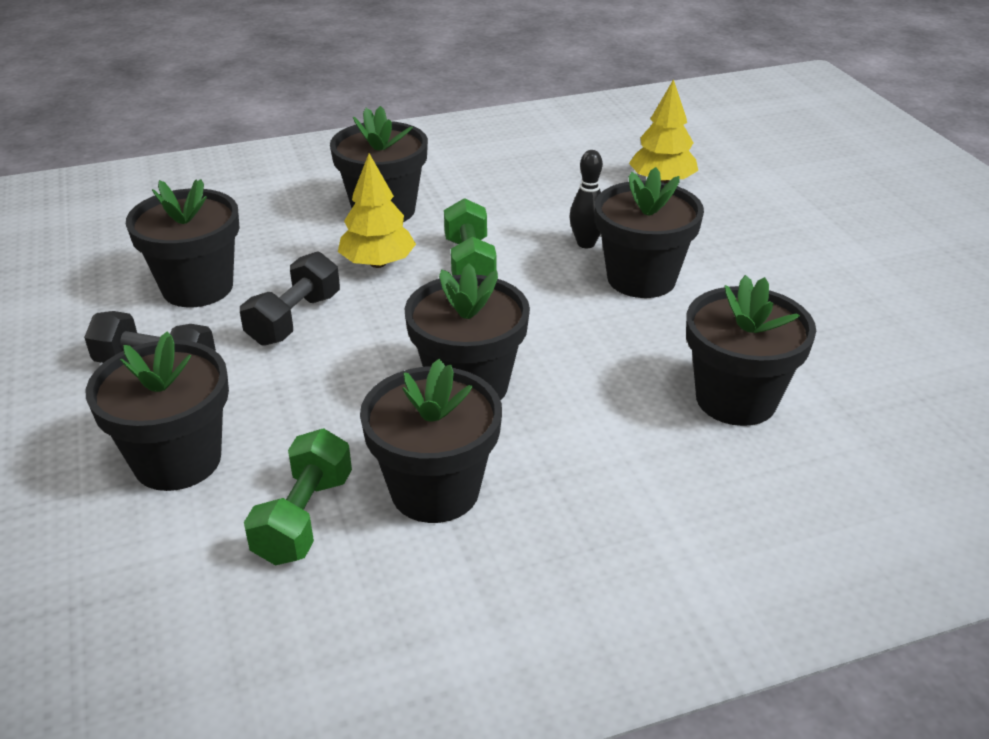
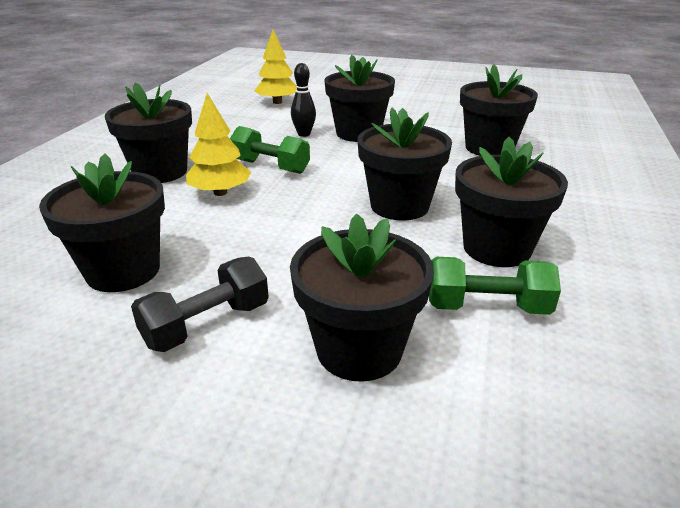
camera: 55 degrees left, 5 degrees down
(294, 319) = (238, 241): black dumbbell -> none
(304, 518) = (487, 307): green dumbbell -> green dumbbell turned 45 degrees counterclockwise

